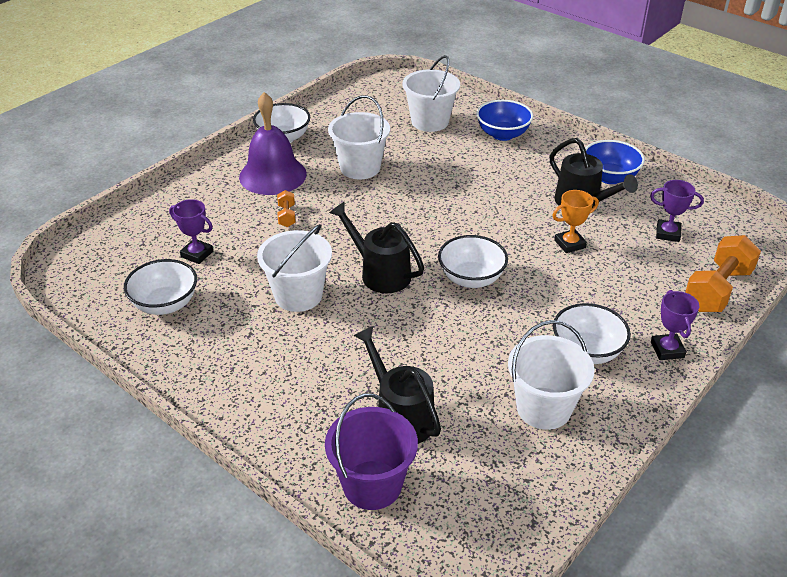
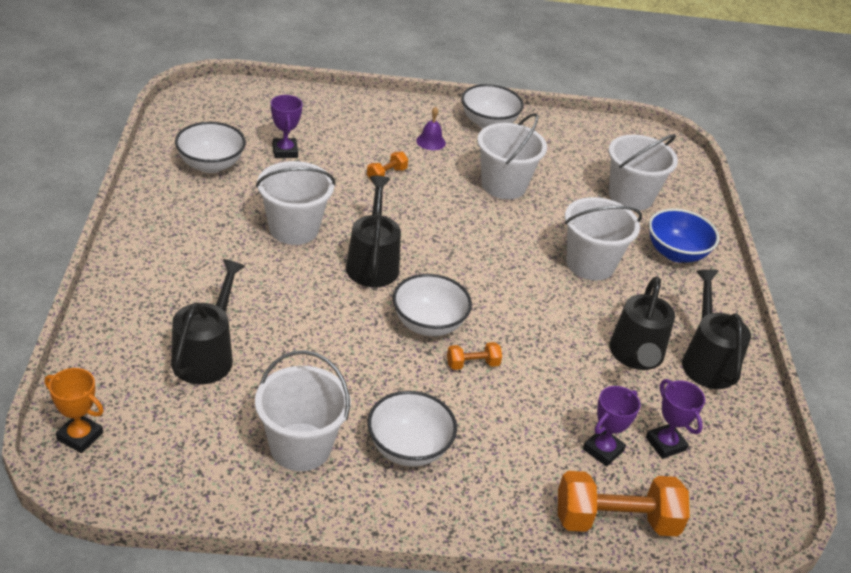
camera: 45 degrees right, 0 degrees up
(273, 175) = (431, 141): purple bell -> purple bell, size x0.41
(372, 485) = (114, 373): purple bucket -> none
(479, 174) = (590, 264): none -> white bucket
(529, 278) = (472, 364): none -> orange dumbbell
(570, 244) = (557, 372): orange trophy -> orange trophy (80, 436)
(609, 177) = (706, 360): blue bowl -> black watering can
(667, 350) = (473, 511): purple trophy -> purple trophy (603, 450)

